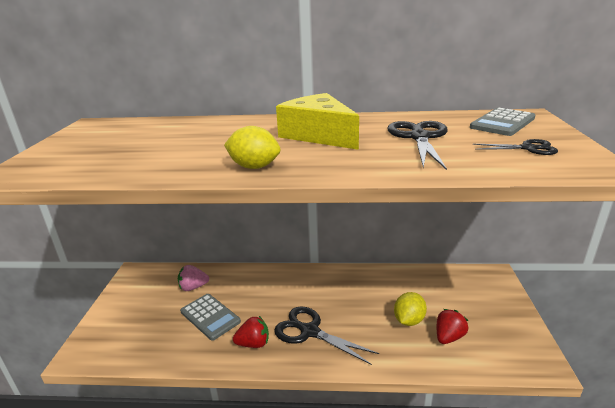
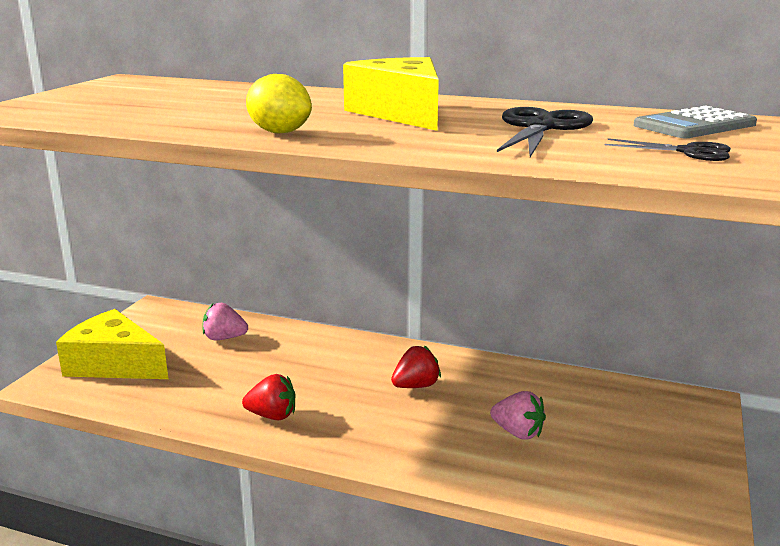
camera: 15 degrees right, 5 degrees down
(124, 325) = (114, 364): none -> yellow cheese
(210, 317) = (229, 375): grey calculator -> none
(310, 331) = (359, 417): black scissors -> none
(409, 320) = (518, 433): yellow lemon -> pink strawberry
(449, 337) = (569, 464): red strawberry -> red strawberry (416, 386)

